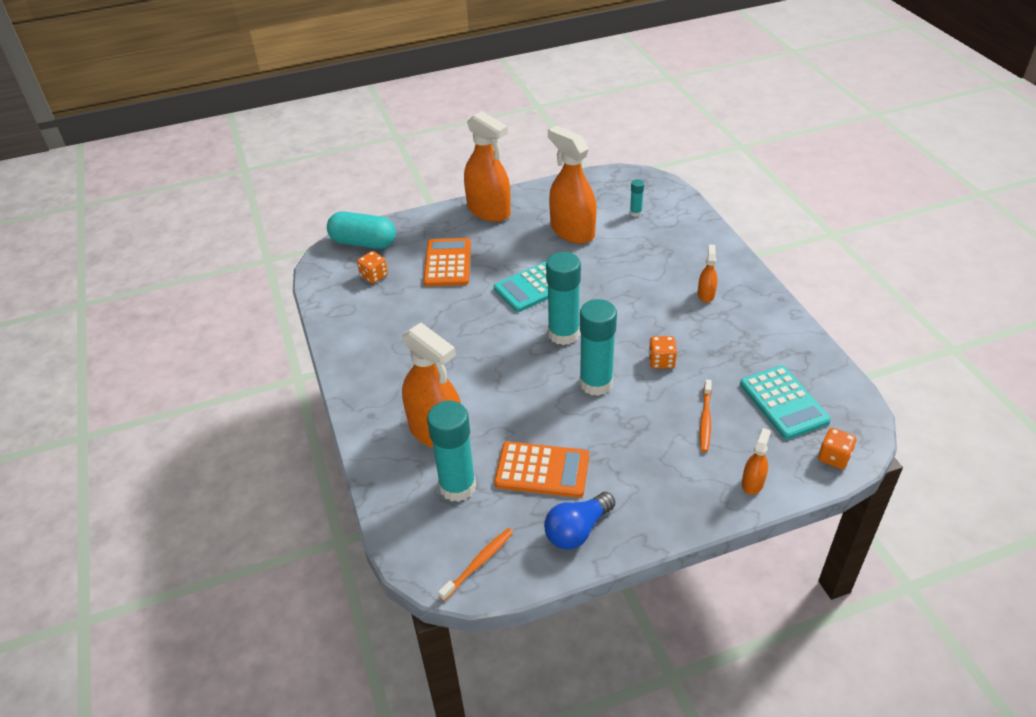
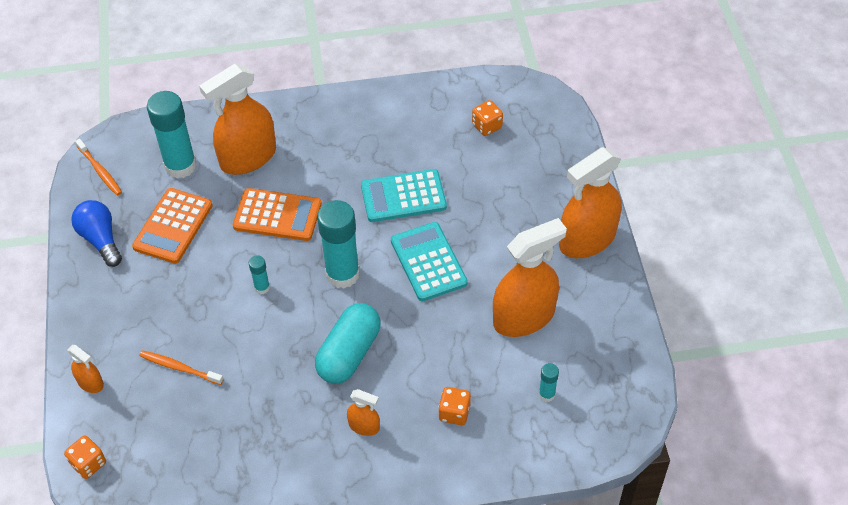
camera: 100 degrees right, 10 degrees up
(363, 243) = (549, 120): turquoise capsule -> turquoise capsule (349, 353)
(447, 263) = (492, 190): orange calculator -> orange calculator (277, 215)
(596, 383) = (262, 287): turquoise glue stick -> turquoise glue stick, size x0.45
(661, 361) = (272, 352): orange dice -> orange dice (454, 413)
(783, 402) = (174, 446): turquoise calculator -> turquoise calculator (403, 196)

